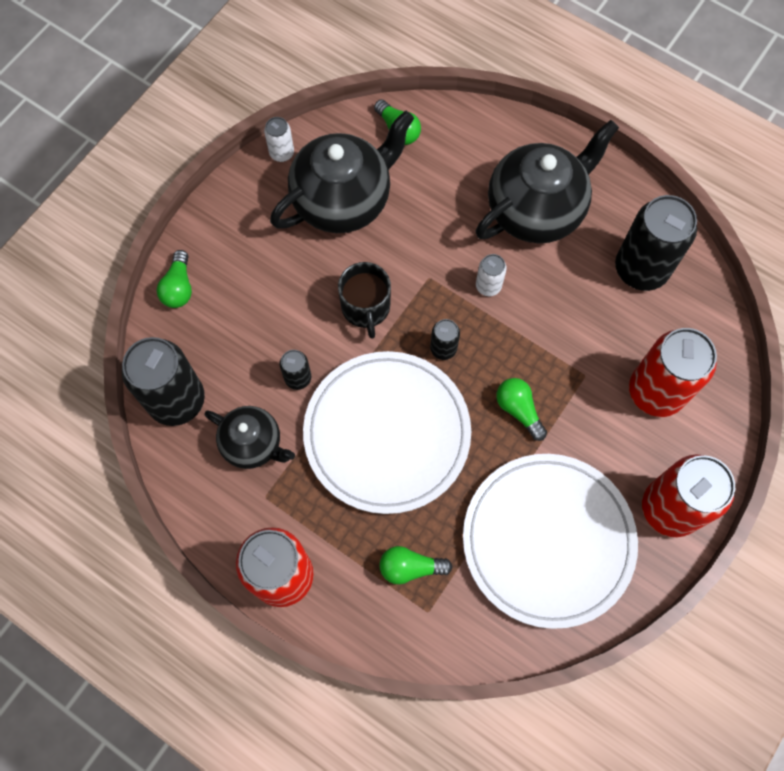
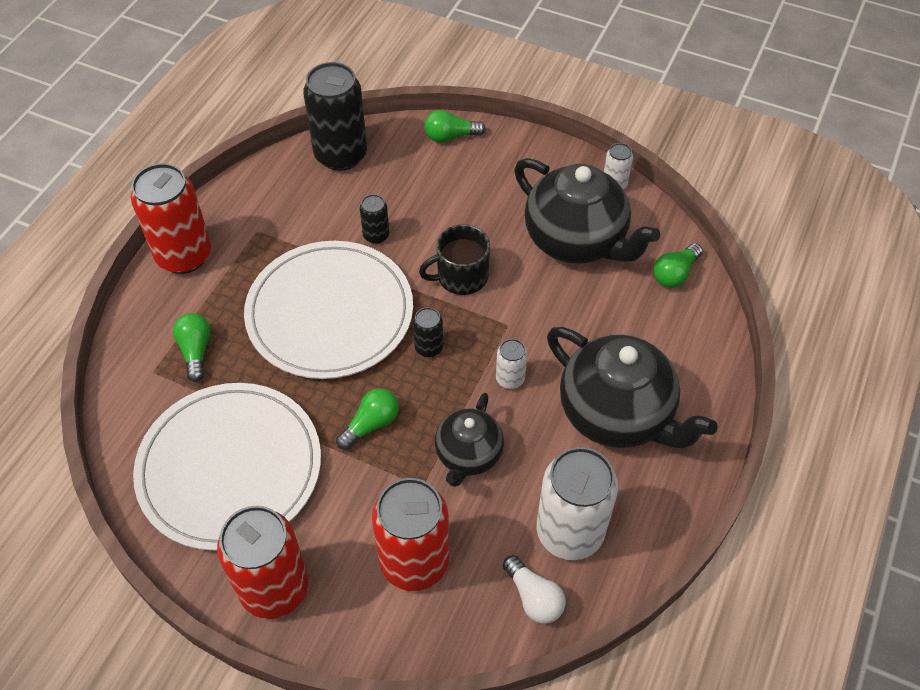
camera: 80 degrees right, 15 degrees down
(253, 444) = (306, 214): black teapot -> black teapot (468, 455)
(641, 269) = (569, 532): black can -> white can
(694, 306) = (534, 597): none -> white light bulb

